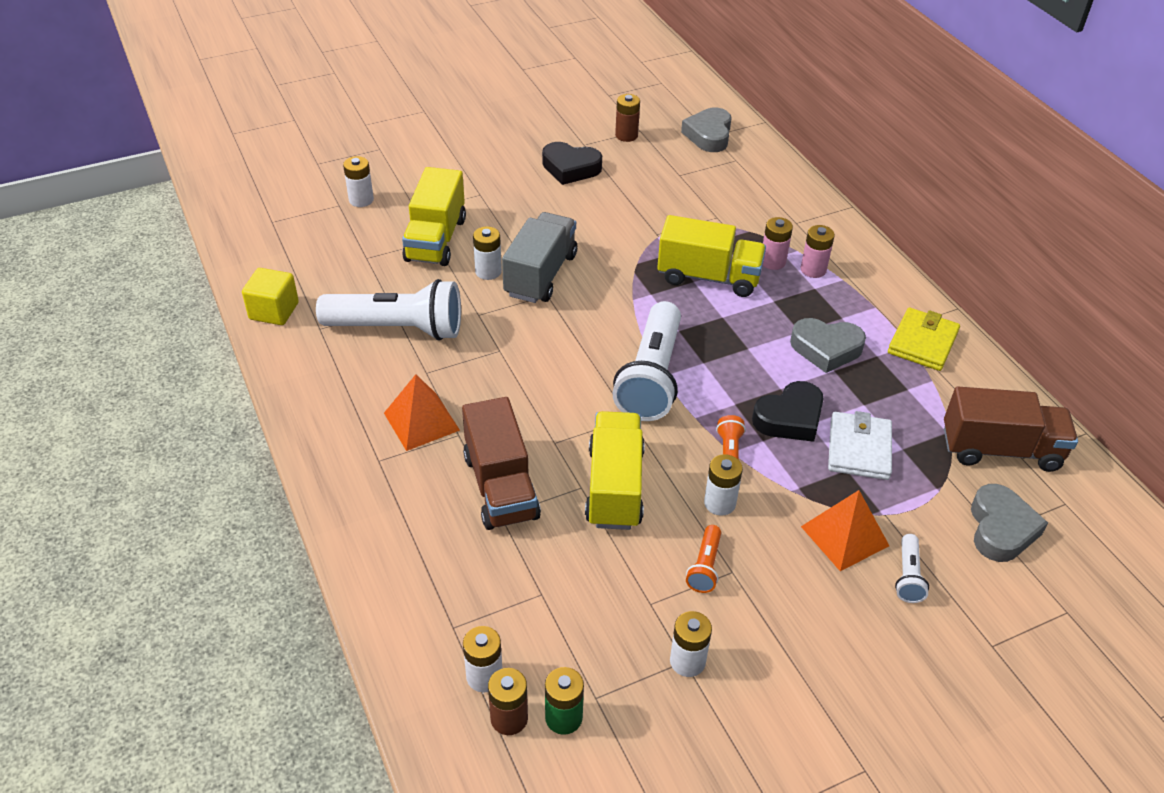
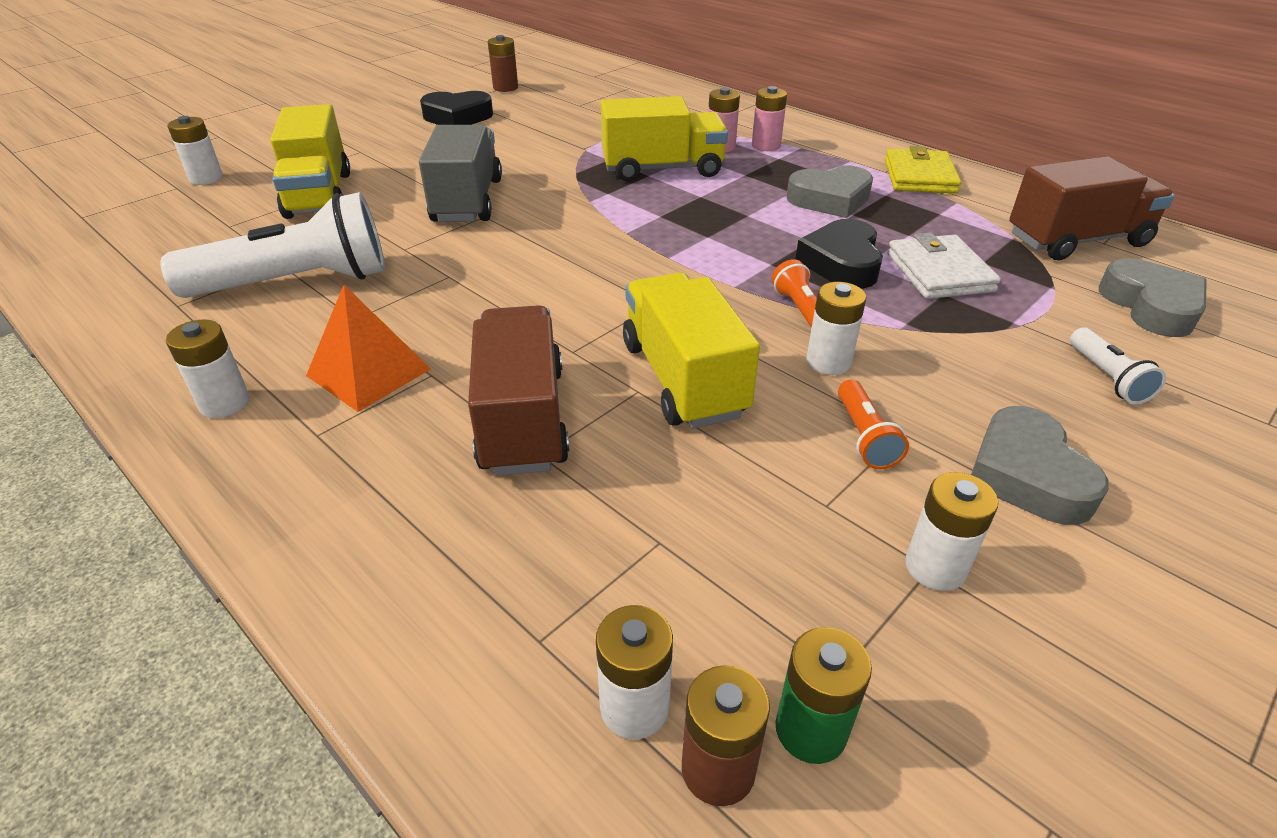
camera: 20 degrees left, 5 degrees down
(274, 311) = (100, 301): yellow cube -> none
(488, 271) = (399, 209): white battery -> white battery (225, 403)
(500, 486) = (523, 419): brown truck -> brown truck turned 150 degrees counterclockwise
(651, 377) = (656, 261): white flashlight -> none
(709, 135) = (590, 76): grey heart -> grey heart (1027, 475)
(790, 418) = (841, 263): black heart -> black heart turned 150 degrees clockwise
(844, 536) = (1000, 356): orange pyramid -> none

